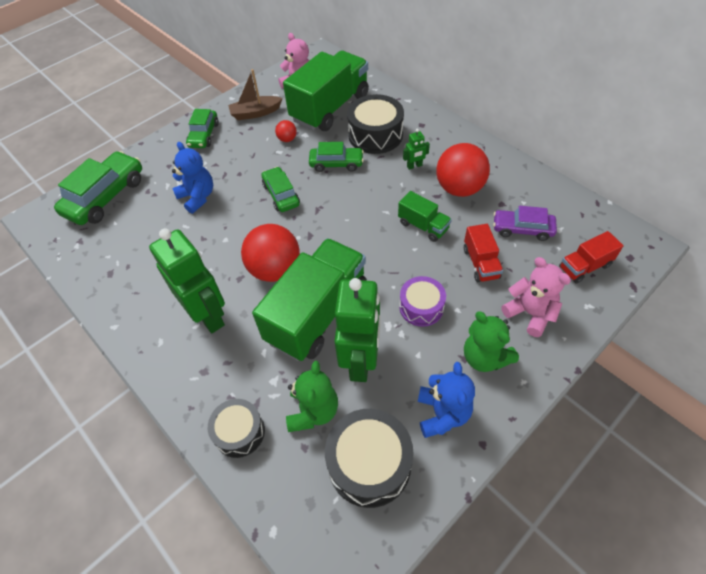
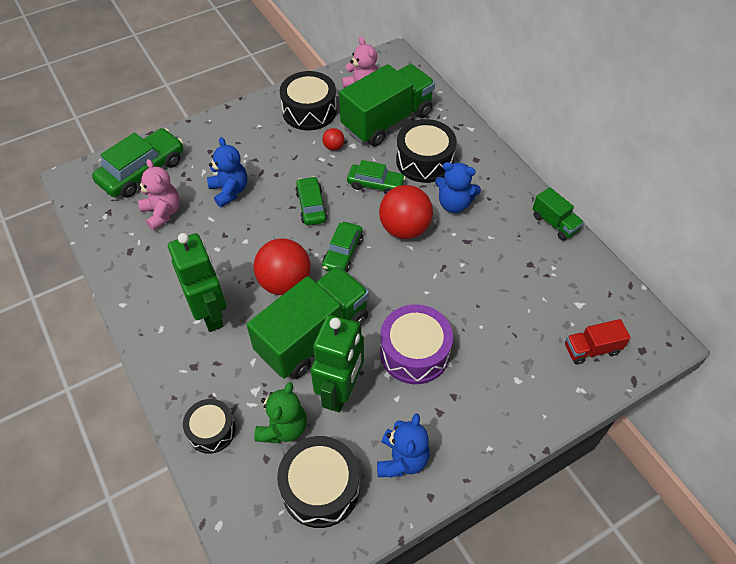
camera: 10 degrees right, 0 degrees up
(204, 135) = (252, 125): green car -> green car (342, 253)
(255, 113) = (309, 111): brown boat -> black drum
(414, 166) = (454, 204): green robot -> blue teddy bear
(421, 307) = (414, 352): purple drum -> purple drum, size x1.57
(423, 226) = (442, 270): green truck -> green truck (554, 223)
(459, 188) = (492, 238): red ball -> red ball (404, 229)
(480, 263) = (487, 322): red truck -> none
(484, 357) = (459, 416): green teddy bear -> none
(522, 229) = (542, 296): purple car -> none
(530, 313) = (519, 383): pink teddy bear -> pink teddy bear (162, 213)

